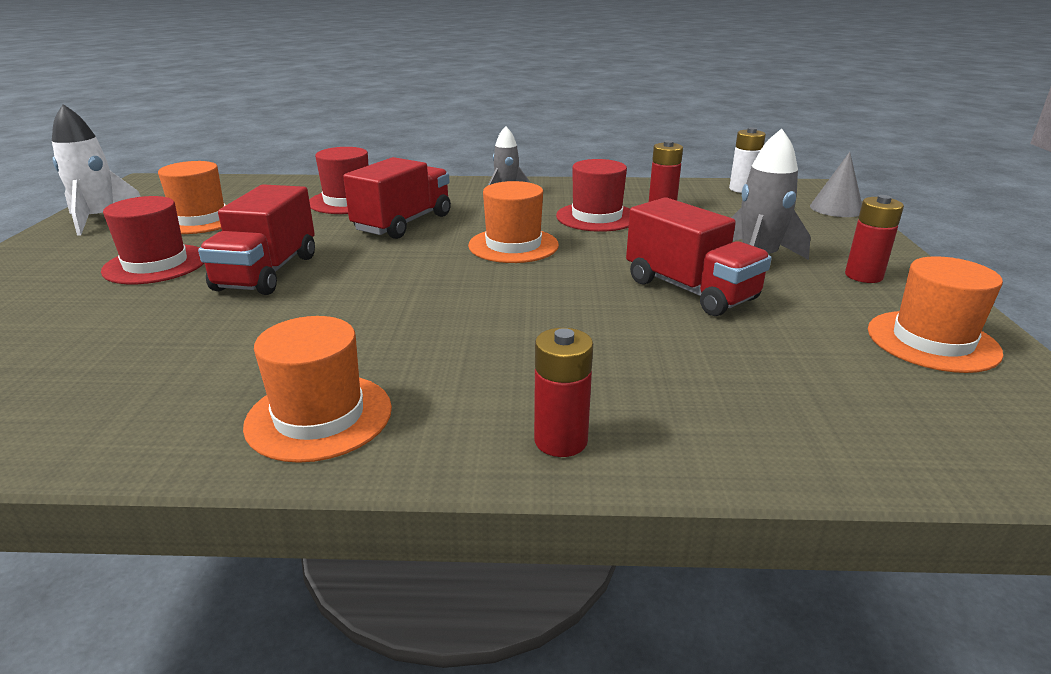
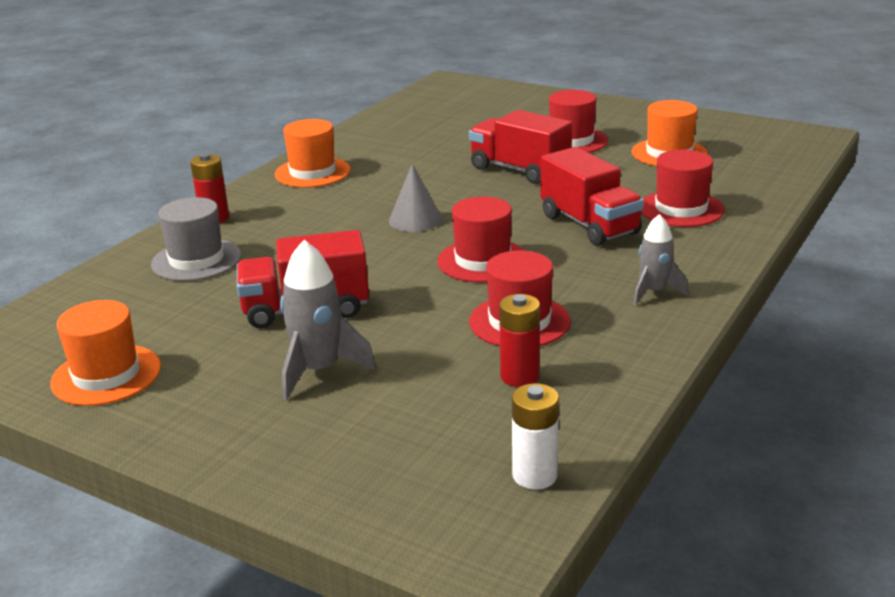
camera: 120 degrees right, 0 degrees up
(100, 219) = (697, 124): white rocket -> none
(513, 245) = (482, 261): orange hat -> red hat
(688, 394) = (196, 260): none -> grey hat
(836, 208) = (384, 519): grey cone -> grey cone (415, 220)
(863, 276) = (217, 411): red battery -> none

